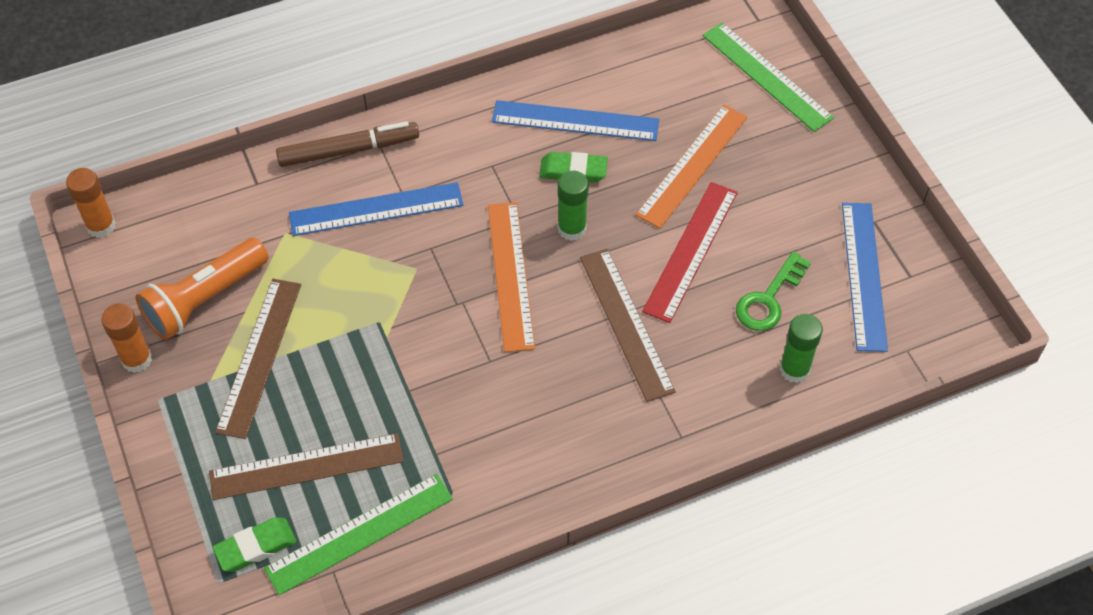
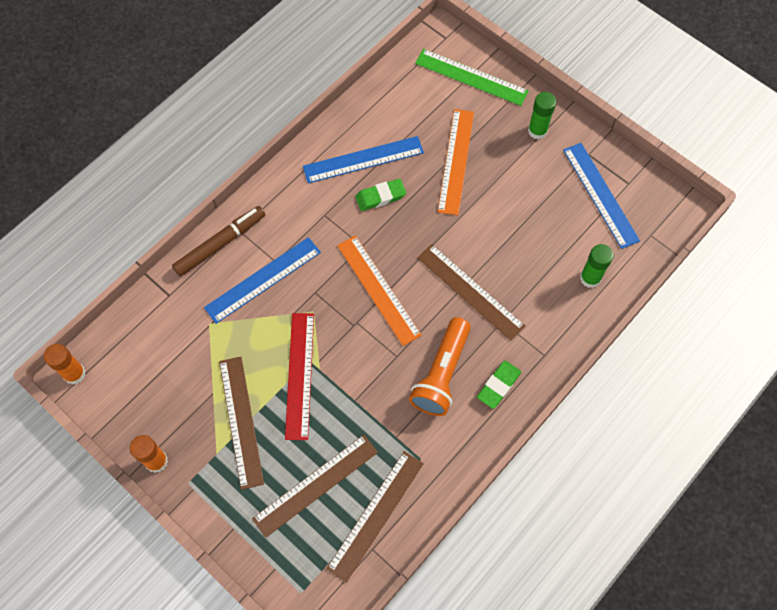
camera: 25 degrees left, 10 degrees up
(205, 300) = (180, 396): orange flashlight -> orange flashlight (442, 374)
(256, 547) = (312, 556): green eraser -> green eraser (498, 385)
(359, 533) = (376, 515): green ruler -> brown ruler
(572, 228) = (401, 239): green glue stick -> green glue stick (537, 131)
(690, 251) = (485, 223): red ruler -> red ruler (299, 375)
(769, 299) = (551, 236): green key -> none

